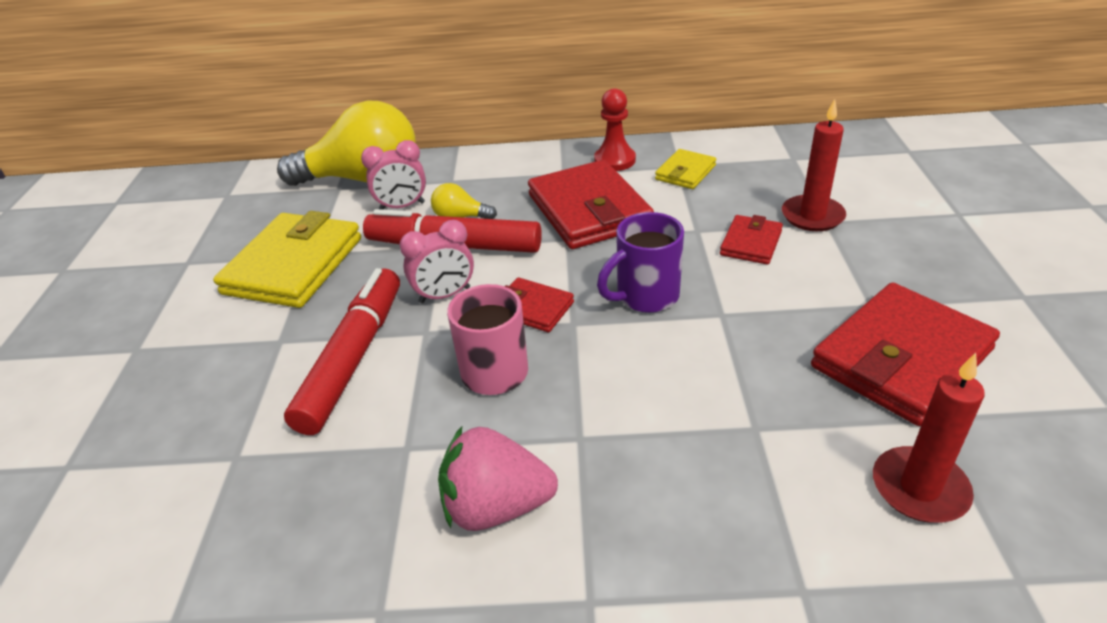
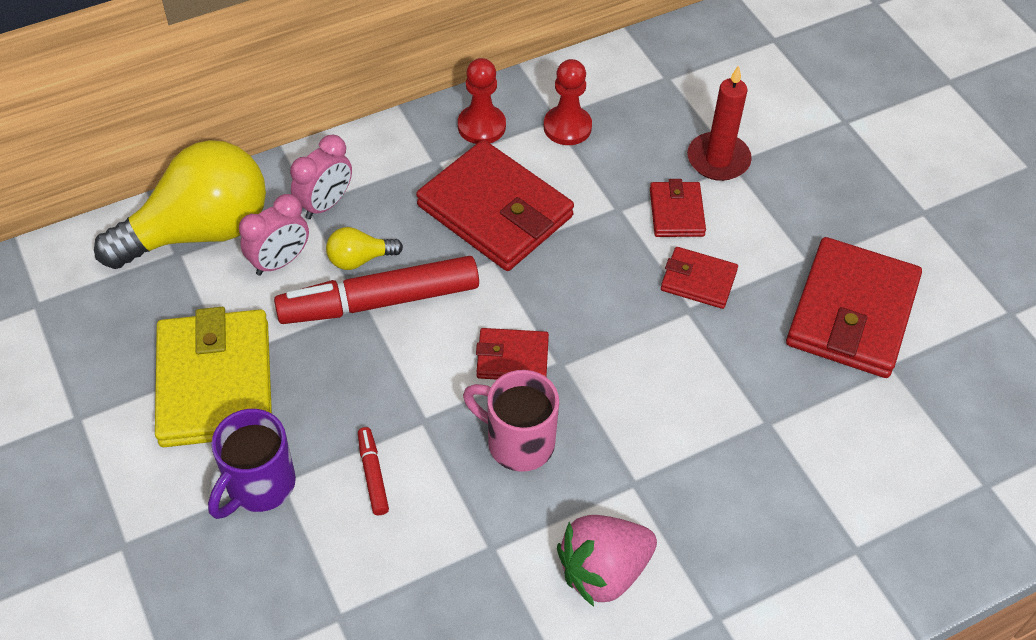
camera: 30 degrees left, 15 degrees up
(353, 358) = (373, 474): red marker -> red marker, size x0.43
(444, 295) = (413, 370): pink clock -> pink clock (325, 204)
(645, 296) = (611, 310): purple mug -> purple mug (259, 486)
(685, 172) = (567, 127): yellow wallet -> red pawn
(744, 295) = (698, 280): none -> red wallet
(919, 488) = (904, 435): red candle -> none

